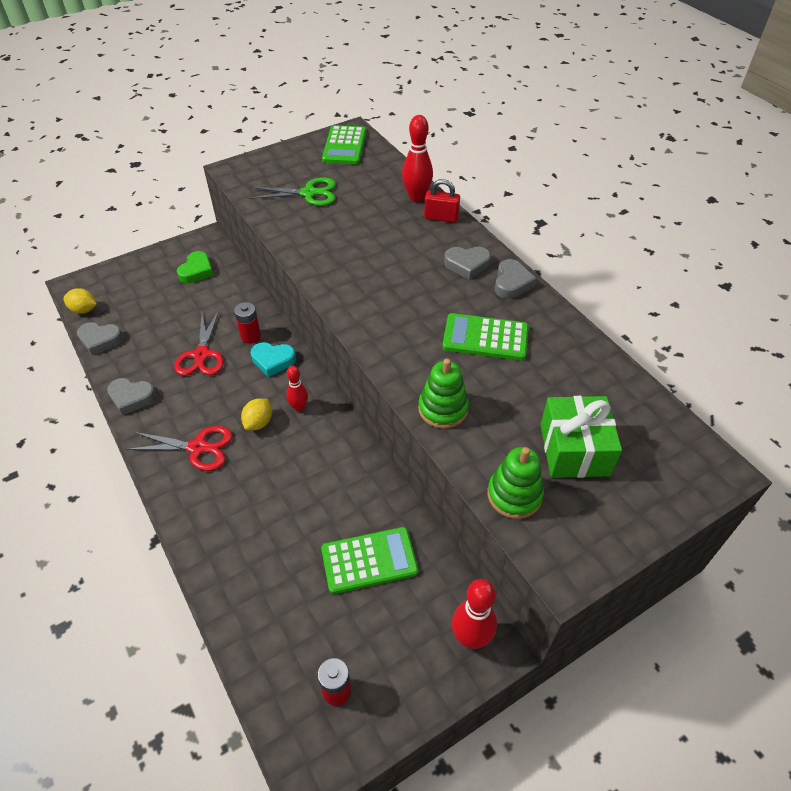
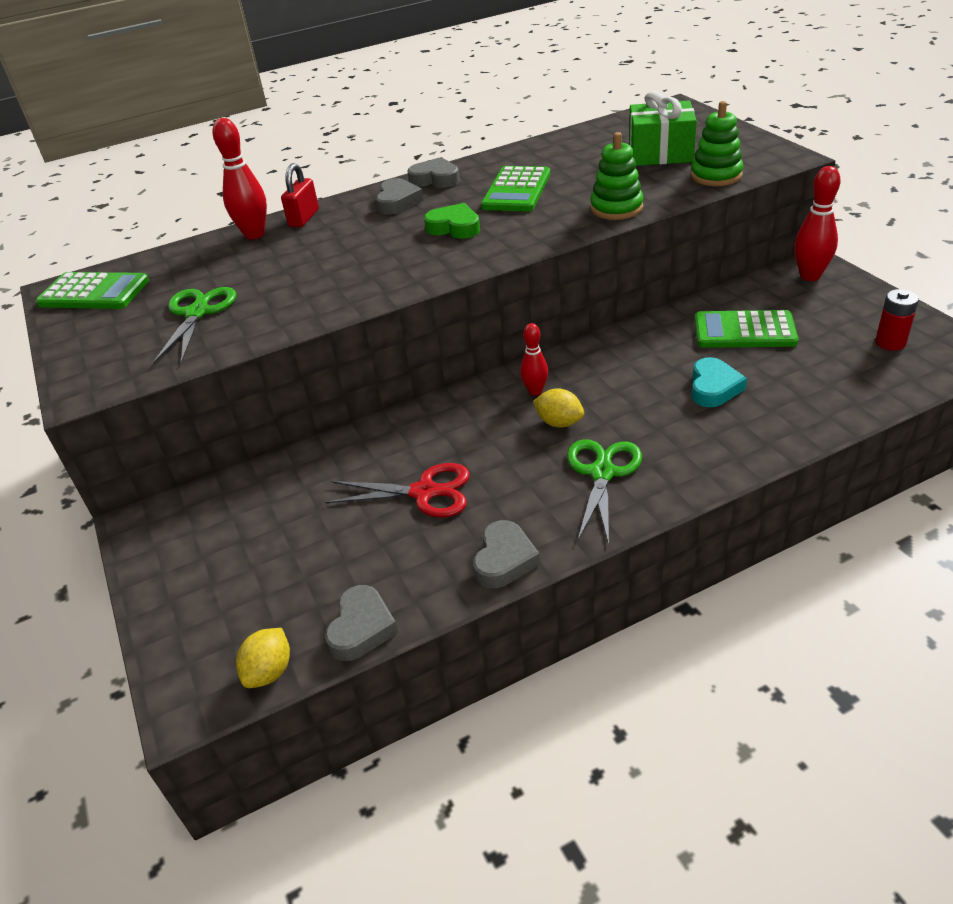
camera: 80 degrees left, 10 degrees down
(196, 271) = (221, 524): green heart -> green heart (454, 227)
(198, 448) = (602, 473): red scissors -> green scissors
(251, 336) = (396, 446): red battery -> none
(273, 361) = (449, 420): turquoise heart -> turquoise heart (713, 388)
(369, 560) = (744, 331): green calculator -> green calculator turned 75 degrees counterclockwise

